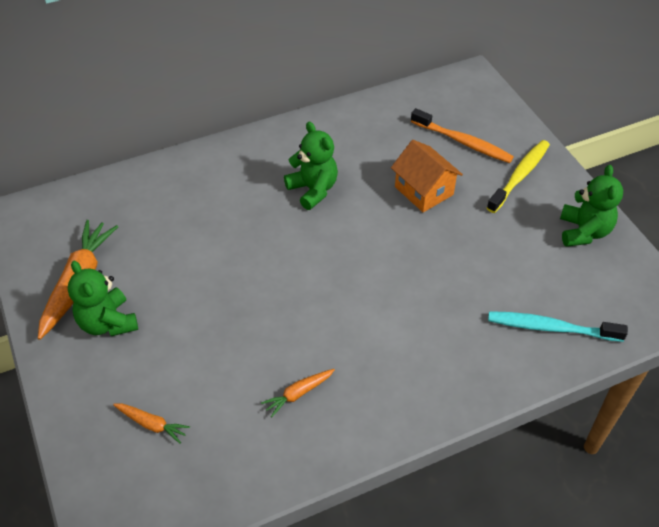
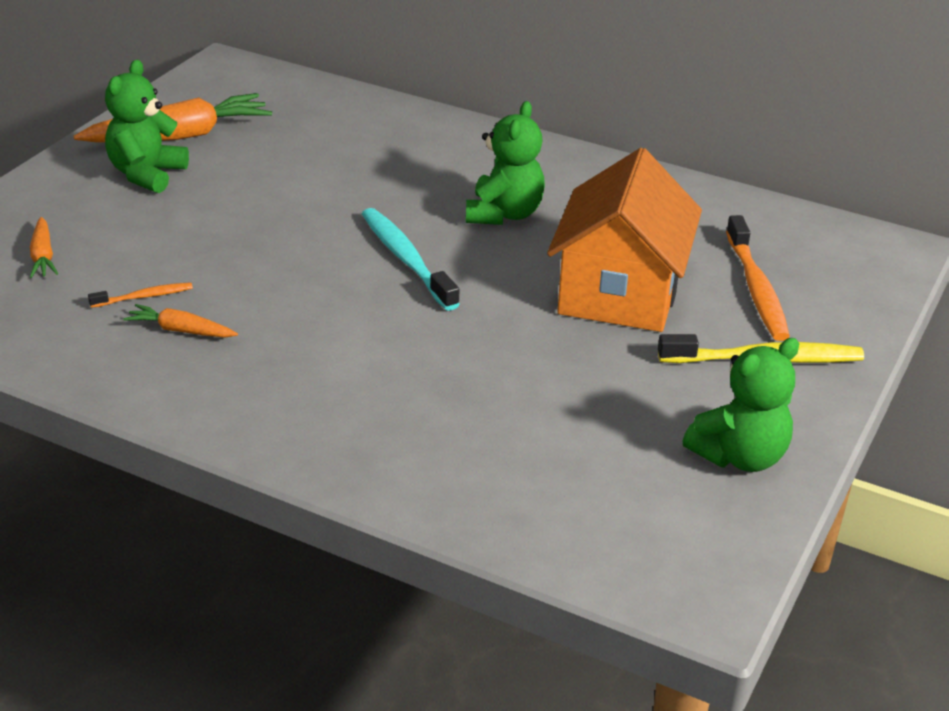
camera: 50 degrees right, 15 degrees down
(247, 394) = (144, 297): none -> orange toothbrush
(424, 191) = (619, 292): orange house -> orange house, size x1.55
(551, 328) = (515, 490): turquoise toothbrush -> turquoise toothbrush (406, 259)

